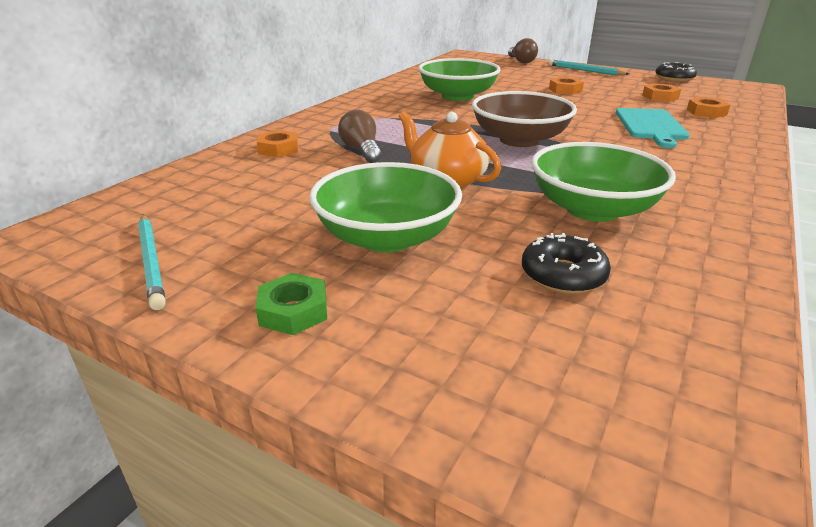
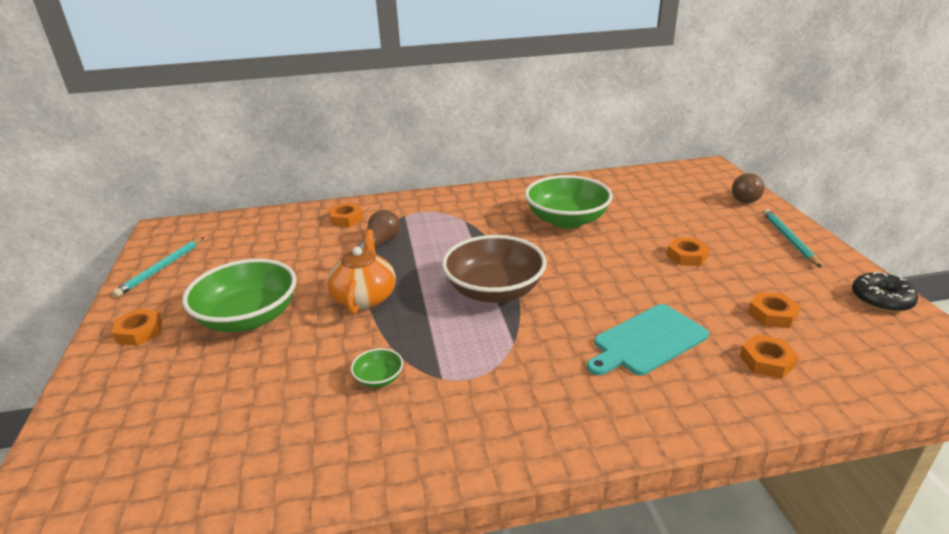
camera: 50 degrees right, 0 degrees up
(293, 311) = (139, 332): green nut -> orange nut
(563, 275) = (250, 404): black donut -> none
(592, 209) = (379, 378): green bowl -> green bowl, size x0.42

